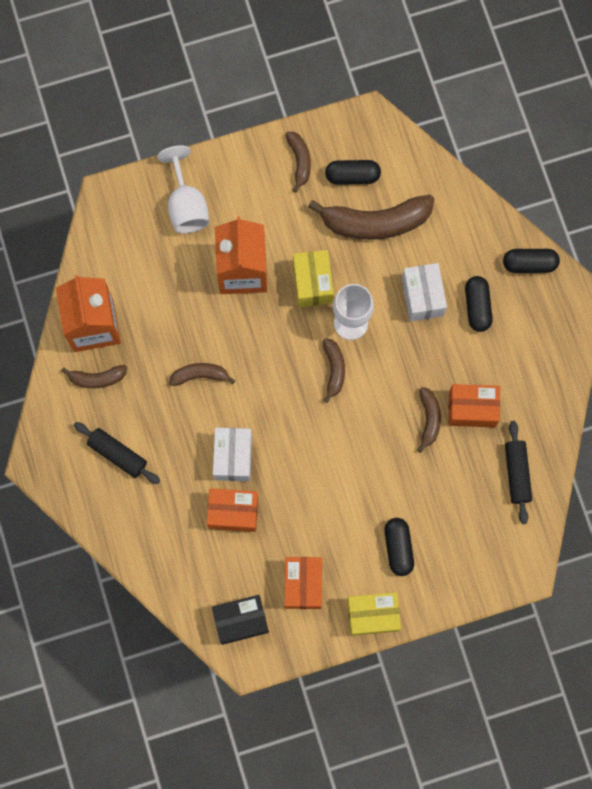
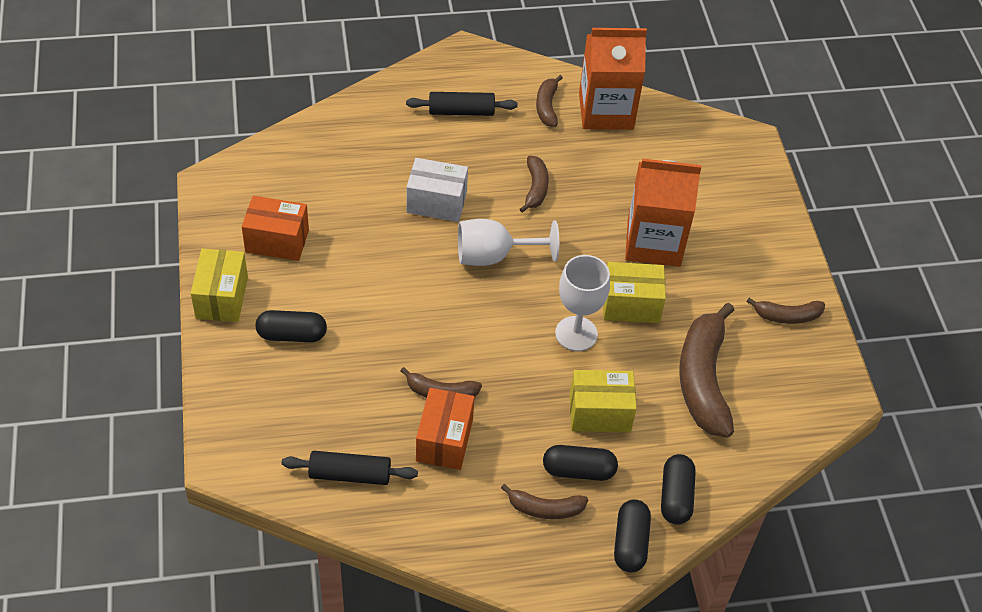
camera: 95 degrees right, 25 degrees down
(118, 454) = (461, 111): black rolling pin -> black rolling pin turned 45 degrees clockwise
(186, 205) = (737, 204): white goblet -> white goblet (494, 256)
(233, 512) = (375, 194): orange box -> none
(241, 621) = (255, 183): black box -> none
(334, 370) = (521, 308): brown banana -> brown banana (545, 508)
(352, 176) = (766, 366): black capsule -> black capsule (675, 496)
(422, 297) = (599, 413): white box -> yellow box

